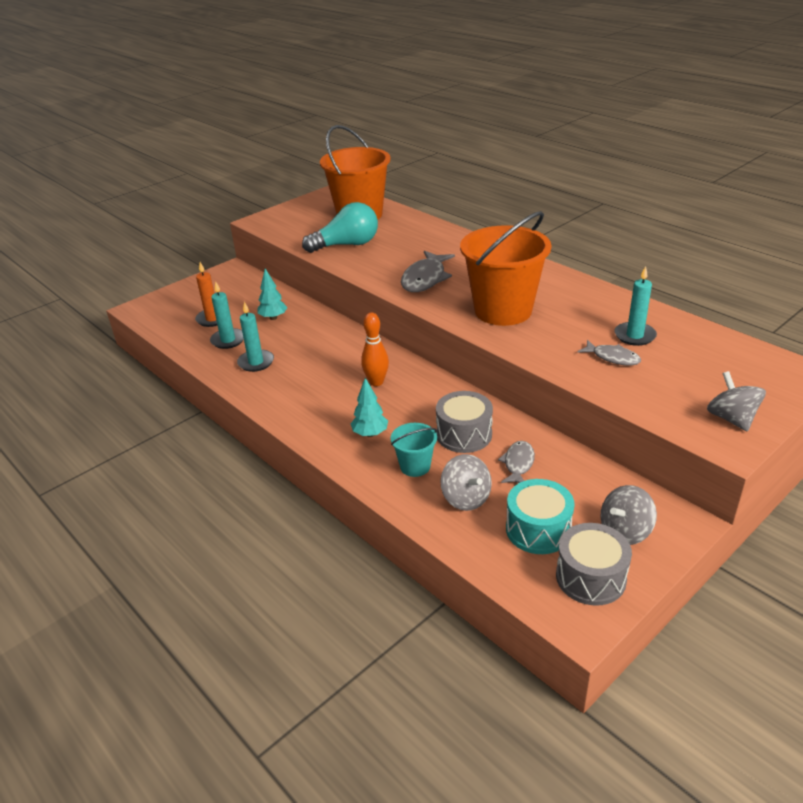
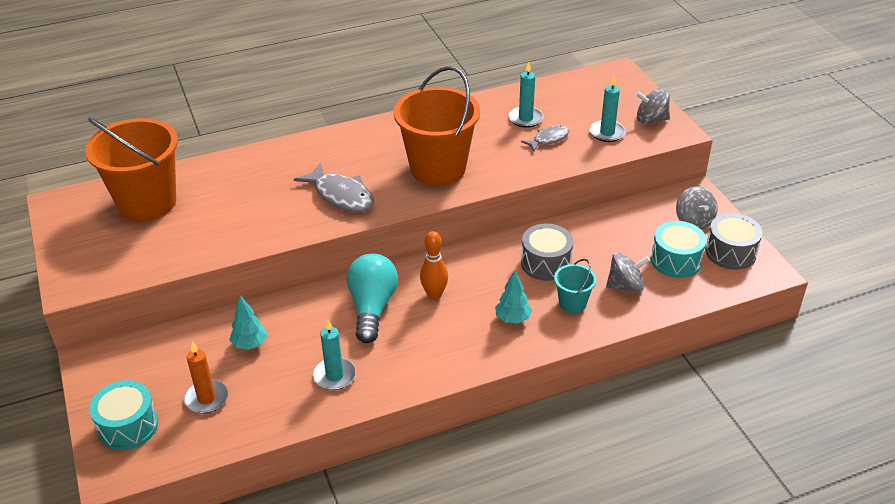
camera: 70 degrees left, 5 degrees up
(178, 300) = (128, 426): none -> turquoise drum
(228, 340) = (269, 392): turquoise candle -> turquoise candle (607, 133)
(346, 245) = (214, 229): turquoise light bulb -> turquoise light bulb (372, 307)
(518, 464) = (598, 246): grey fish -> none

